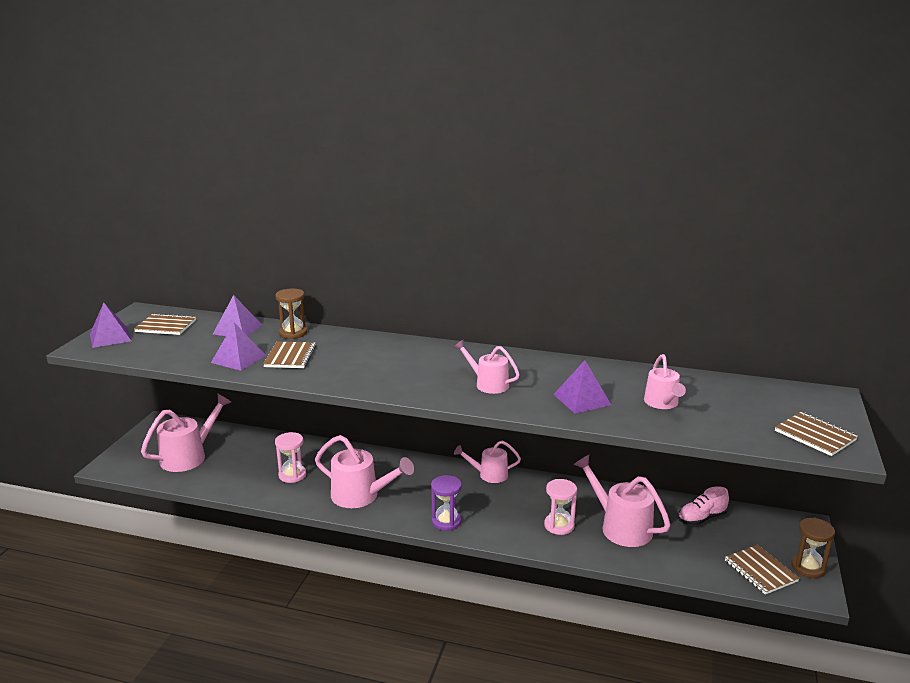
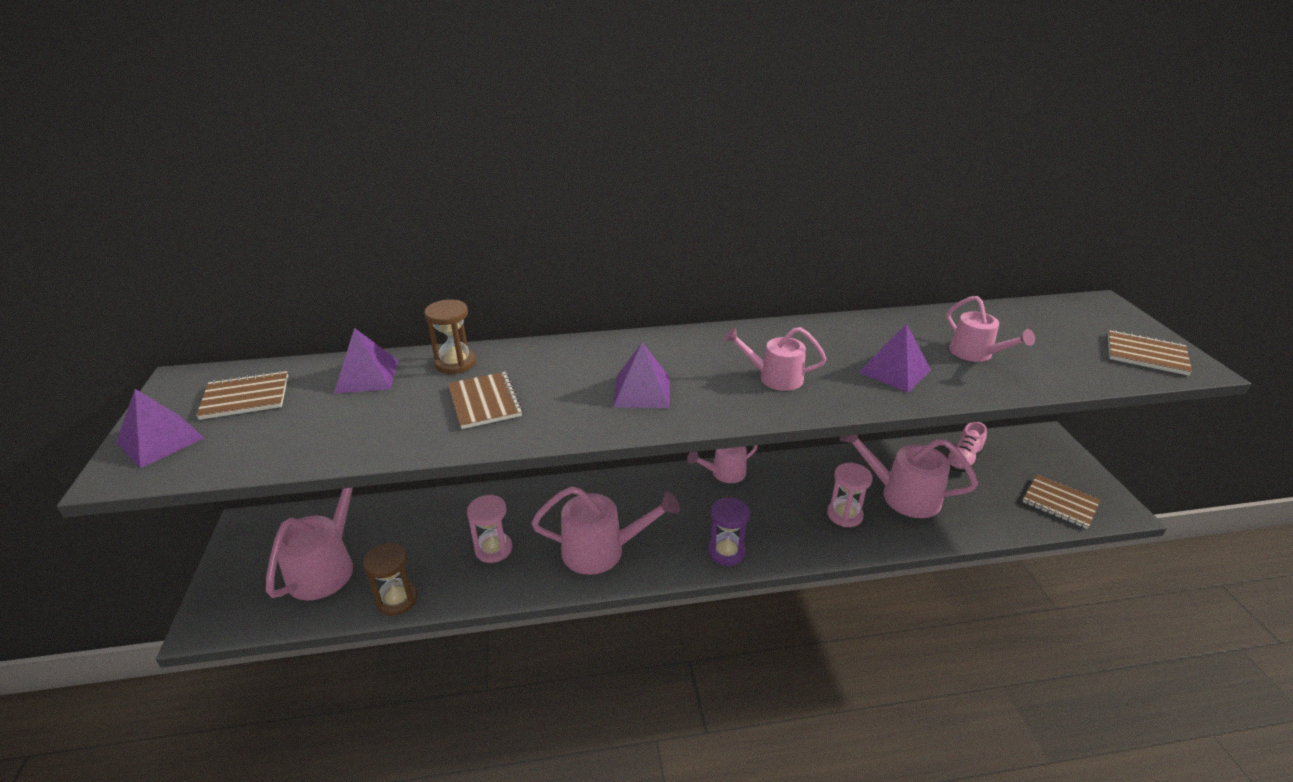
camera: 25 degrees left, 10 degrees up
(238, 359) = (410, 425): purple pyramid -> purple pyramid (642, 391)
(808, 567) = (1091, 484): brown hourglass -> brown hourglass (397, 600)

